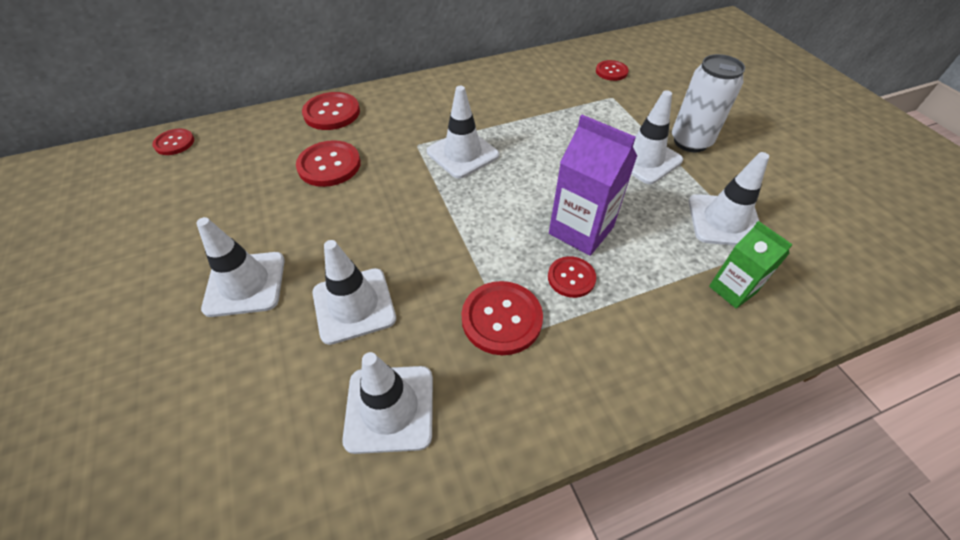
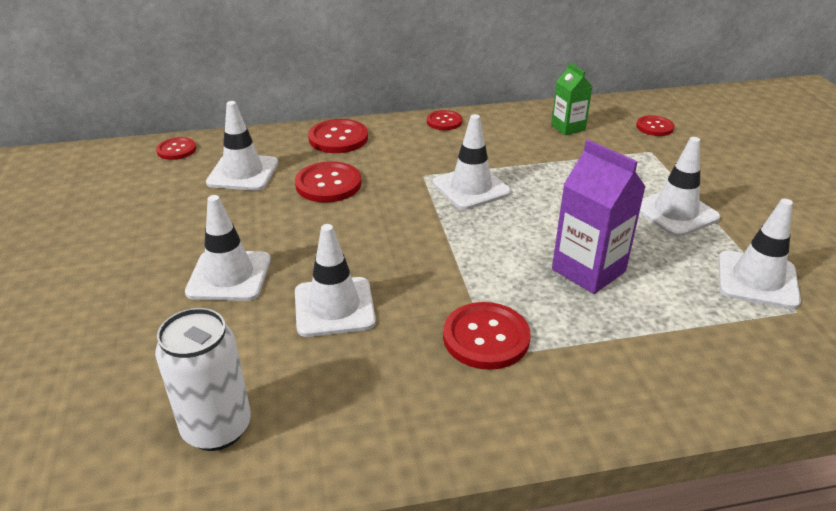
camera: 10 degrees right, 15 degrees down
(390, 408) = (356, 397): white traffic cone -> white traffic cone (243, 173)
(571, 278) = (569, 311): red button -> red button (444, 121)
(690, 141) = (734, 202): white can -> white can (217, 428)
(732, 289) = (751, 344): green carton -> green carton (568, 127)

